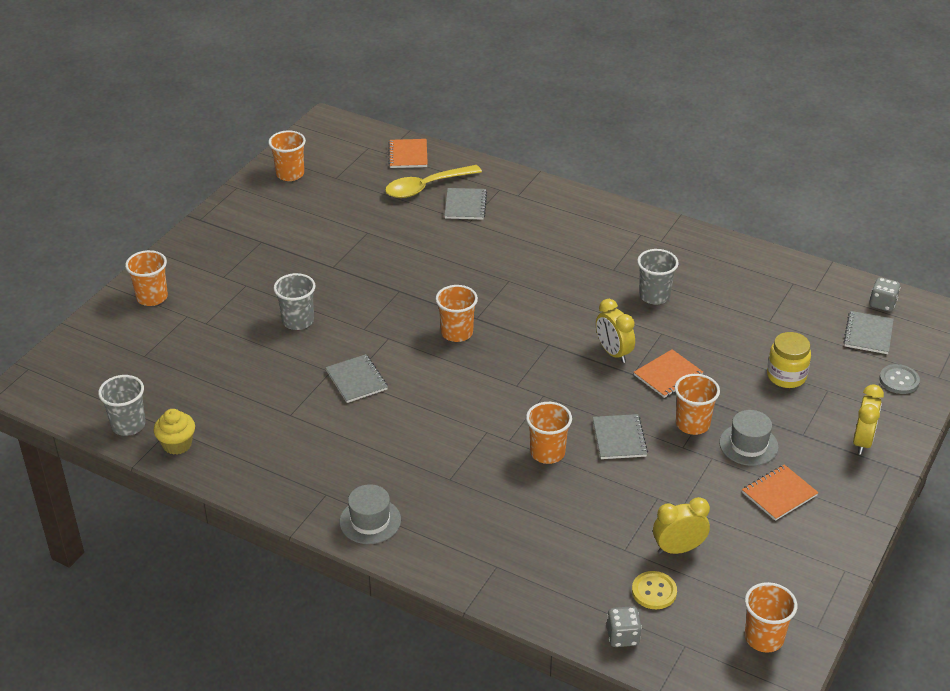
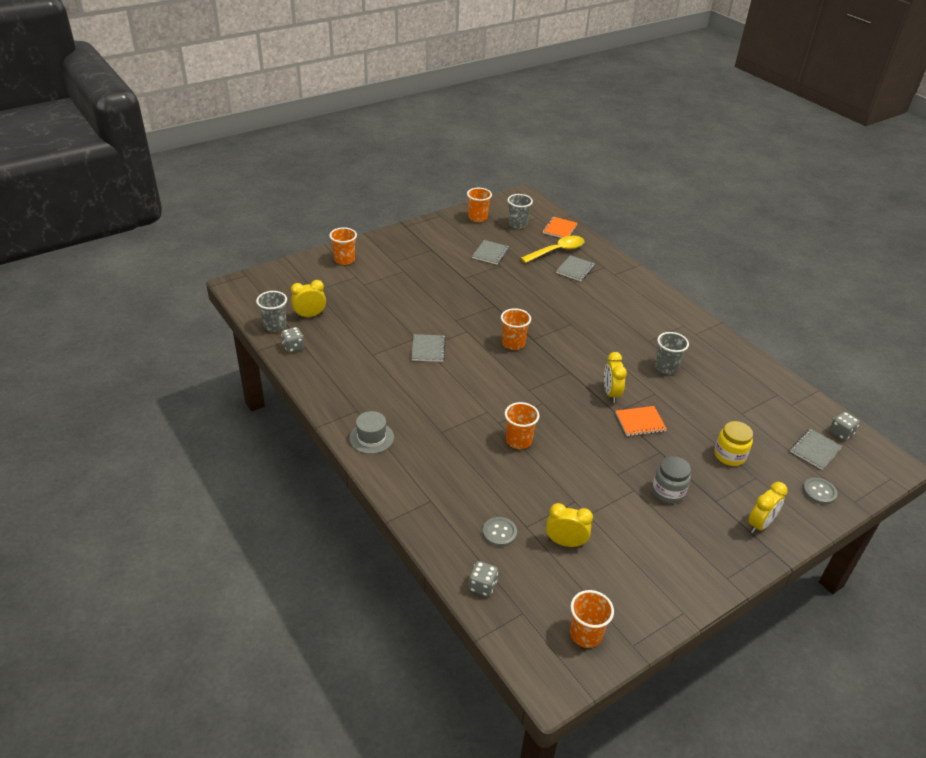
camera: 25 degrees right, 0 degrees up
(165, 393) = (310, 315): none -> yellow clock
(177, 444) = (293, 347): yellow cupcake -> grey dice
(298, 321) = (418, 302): grey cup -> grey cup (517, 224)
(426, 187) = (557, 251): yellow spoon -> yellow spoon turned 150 degrees clockwise
(600, 569) = (499, 532): none -> grey button
(619, 438) = (575, 450): grey notebook -> grey notebook (490, 253)
(654, 591) = (527, 564): yellow button -> none
(692, 424) = (635, 461): orange cup -> none
(748, 445) = (668, 492): grey hat -> grey jar
(779, 494) = (668, 535): orange notebook -> none

